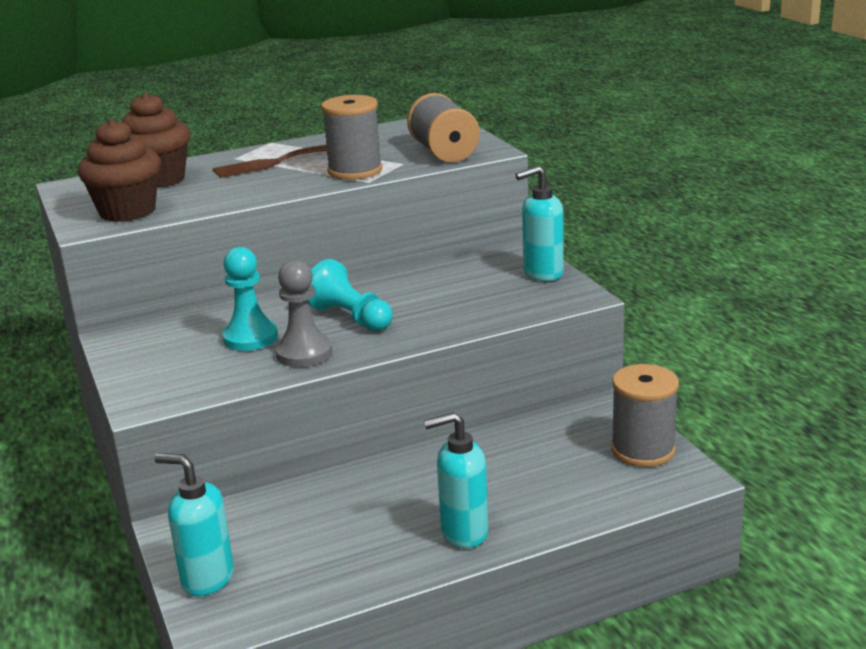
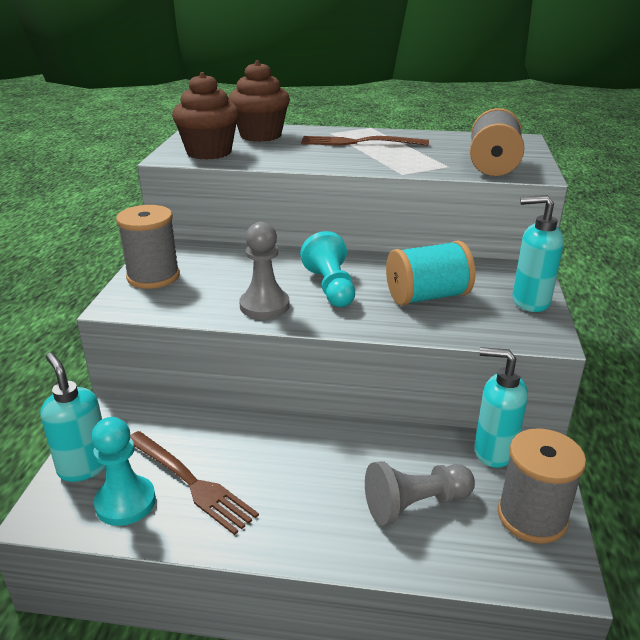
camera: 30 degrees right, 5 degrees up
(250, 338) = (243, 278): turquoise pawn -> turquoise pawn (125, 502)
(335, 545) = (192, 483): none -> brown fork
(355, 171) = (402, 163): grey spool -> grey spool (153, 277)
(450, 297) = (427, 297): none -> turquoise spool
(463, 533) = (296, 525): turquoise soap dispenser -> turquoise soap dispenser (493, 451)
(547, 479) = (415, 504): none -> grey pawn

